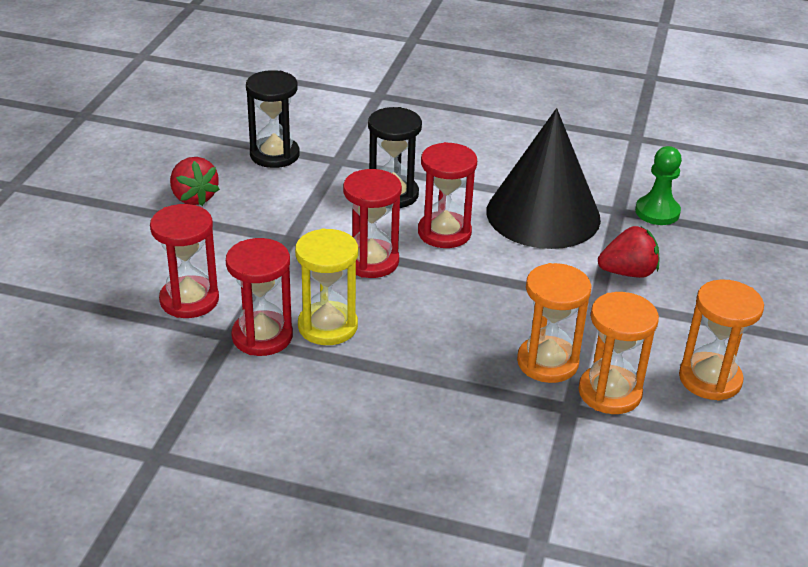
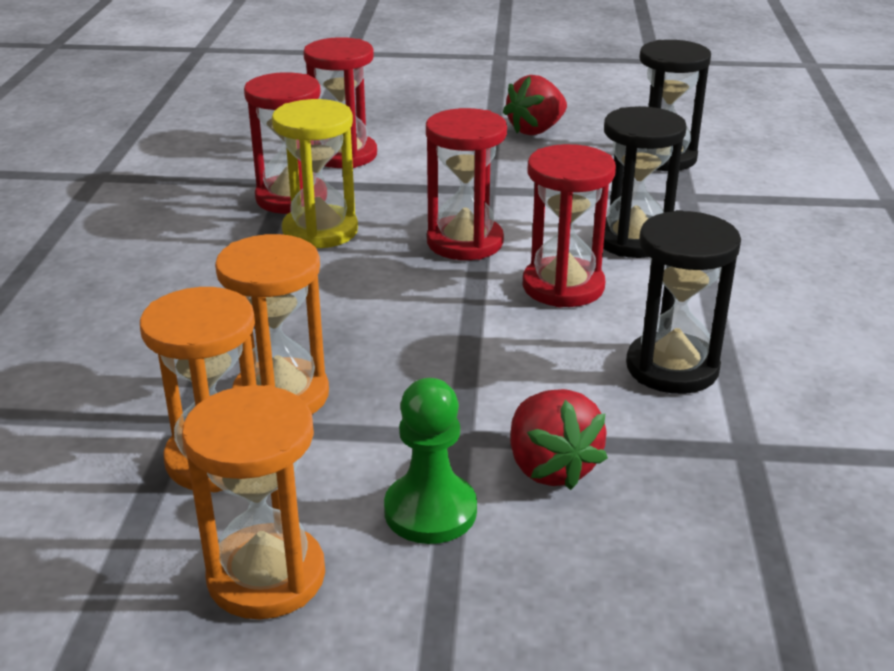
camera: 80 degrees right, 5 degrees down
(543, 214) = (672, 368): black cone -> black hourglass
(657, 212) = (777, 499): green pawn -> green pawn (430, 511)

